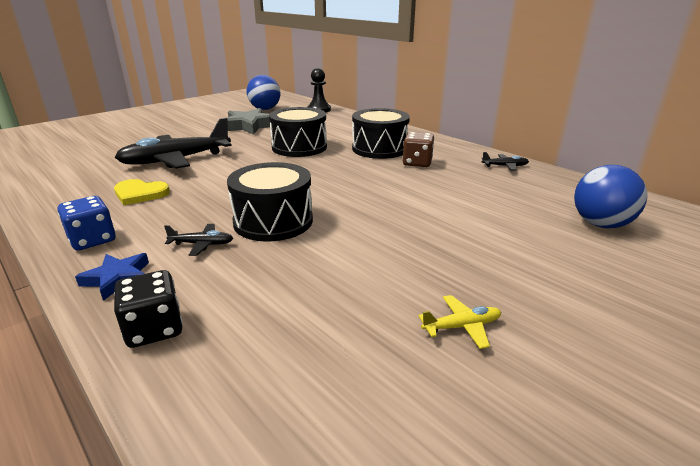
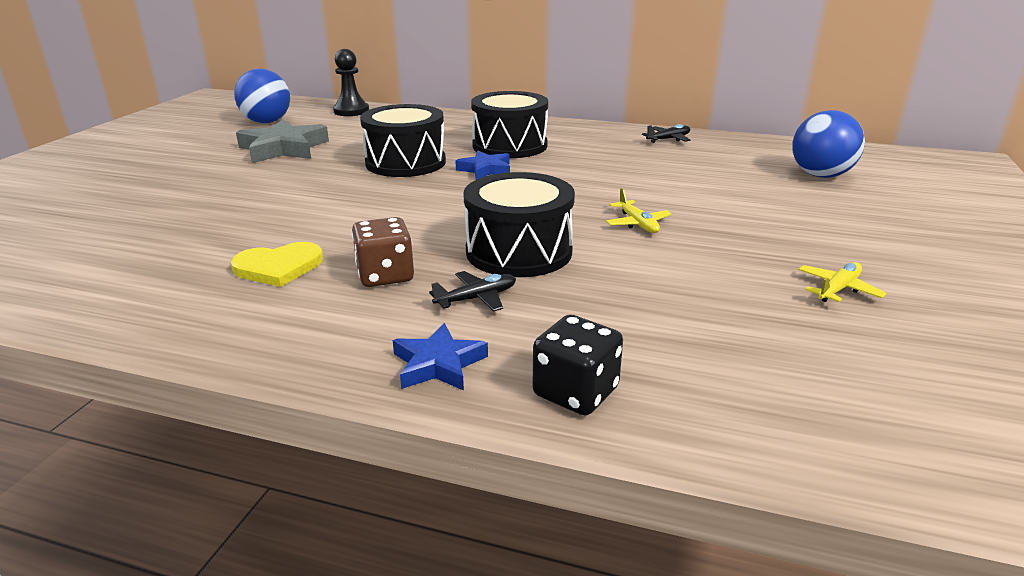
camera: 30 degrees left, 0 degrees up
(92, 240) = (317, 337): blue dice -> none
(176, 160) = (252, 214): black plane -> none
(339, 161) = (485, 169): none -> blue star
(381, 224) = (637, 224): none -> yellow plane
(417, 163) = (576, 153): brown dice -> brown dice (385, 275)

